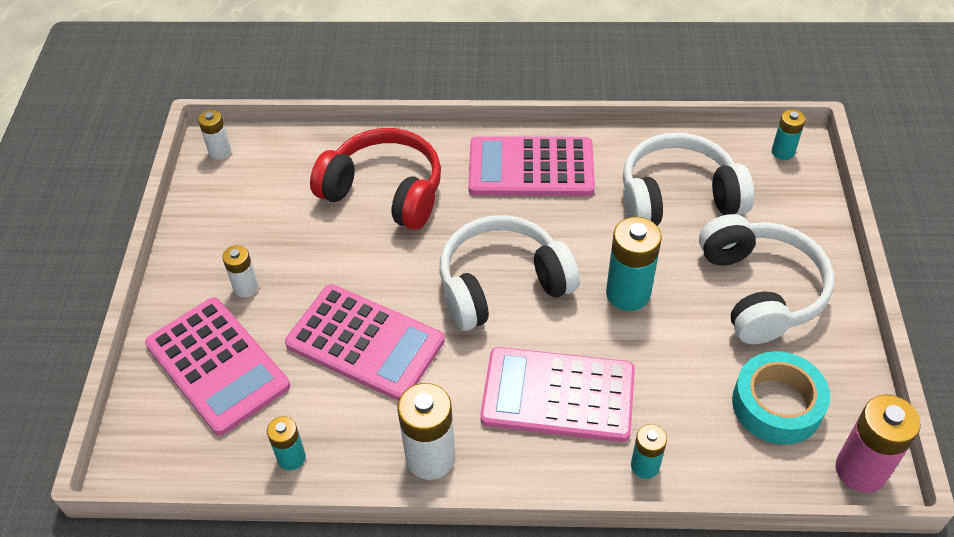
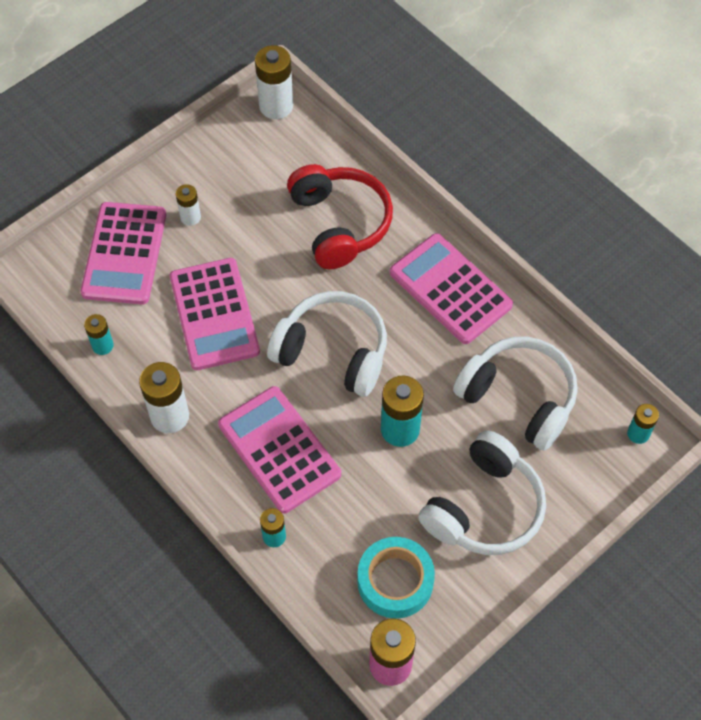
camera: 45 degrees right, 10 degrees up
(220, 151) = (276, 106): white battery -> white battery, size x1.75

